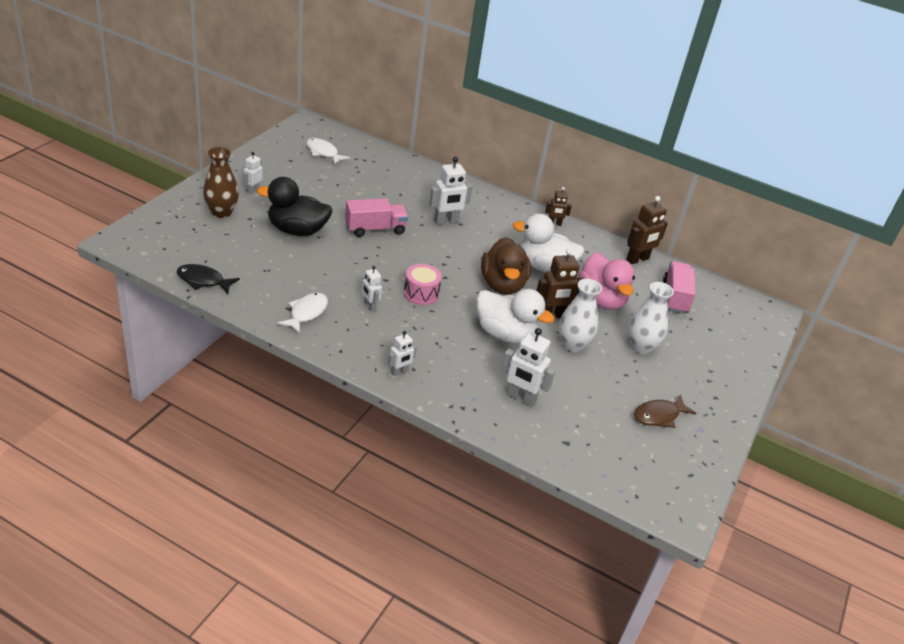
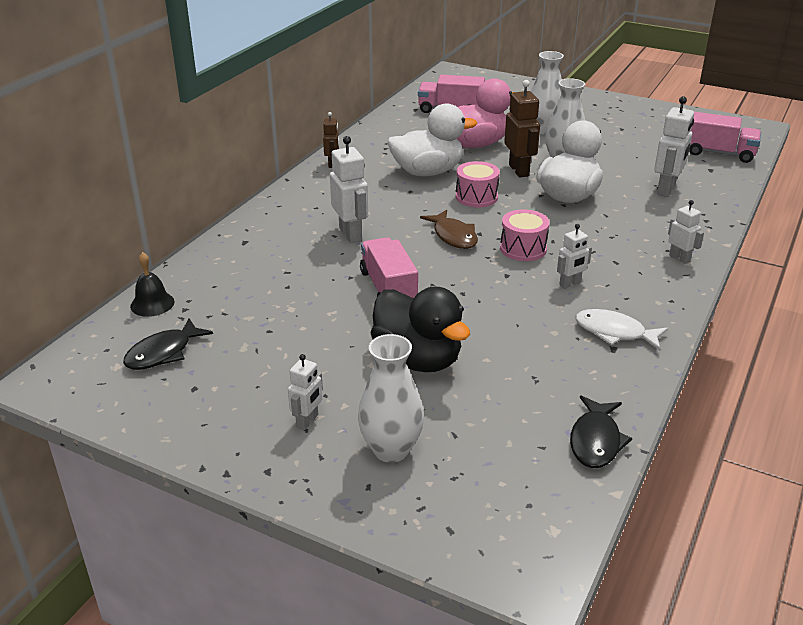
camera: 85 degrees left, 5 degrees down
(221, 212) = (391, 450): brown vase -> white vase
(253, 190) = (307, 421): white robot -> white robot turned 90 degrees counterclockwise
(297, 230) = (418, 359): black duck -> black duck turned 45 degrees counterclockwise
(323, 152) = (163, 353): white fish -> black fish
(371, 150) = (152, 304): none -> black bell
(502, 285) = (476, 197): brown duck -> pink drum
(544, 267) = (427, 172): white duck -> white duck turned 120 degrees counterclockwise
(606, 461) = (718, 153): none -> pink truck
(637, 259) = (390, 123): brown robot -> none
(659, 416) = (639, 128): brown fish -> brown fish (453, 236)

